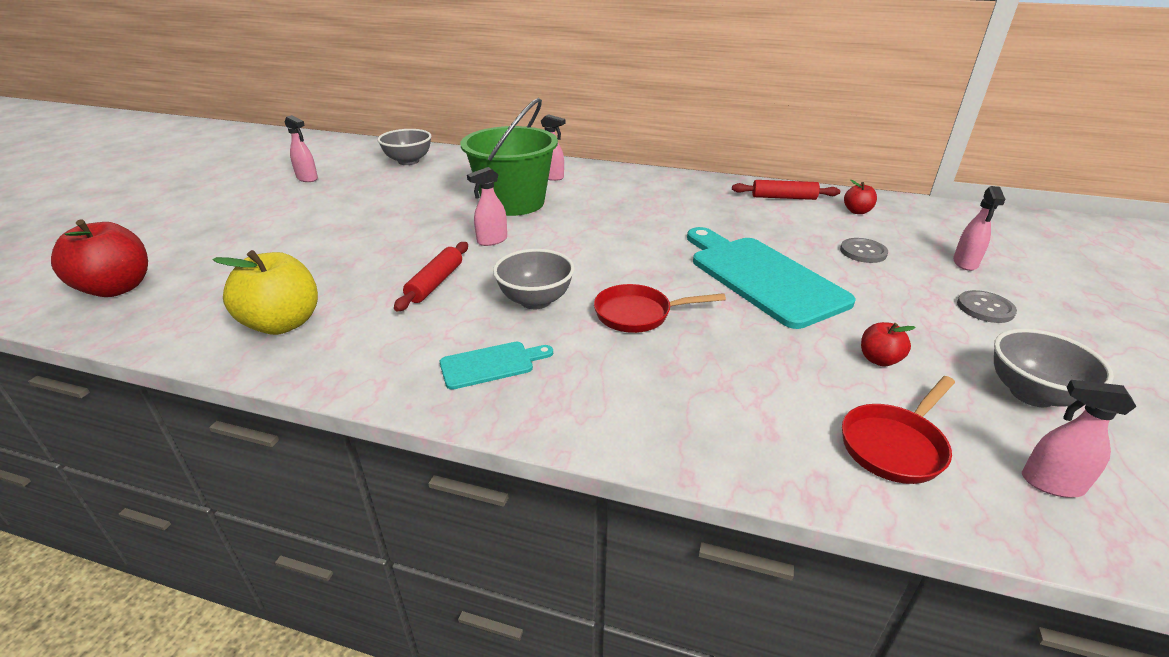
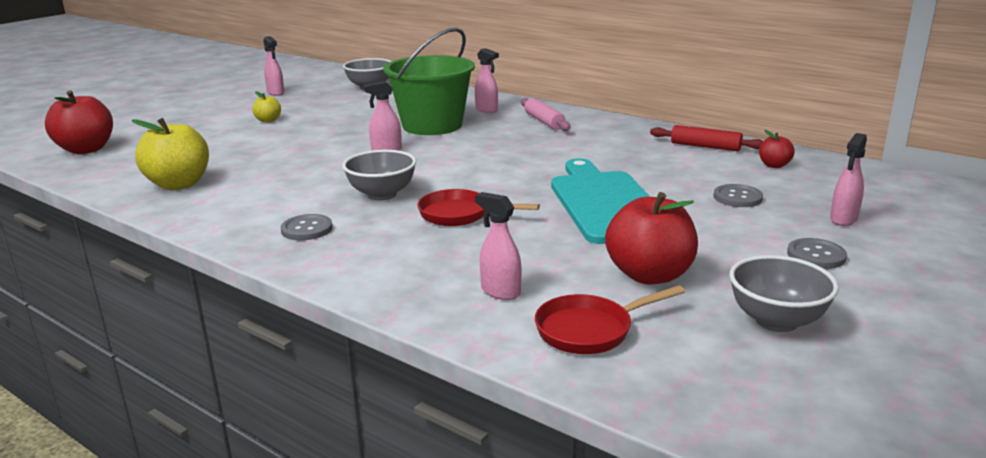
camera: 20 degrees right, 10 degrees down
(326, 216) = (268, 120): none -> yellow apple
(435, 283) = (313, 173): red rolling pin -> none
(491, 364) = (307, 229): turquoise cutting board -> grey button
(618, 185) = (544, 121): none -> pink rolling pin
(879, 359) = (649, 275): red apple -> red apple, size x2.00
(1051, 483) = (708, 379): pink spray bottle -> pink spray bottle (500, 291)

